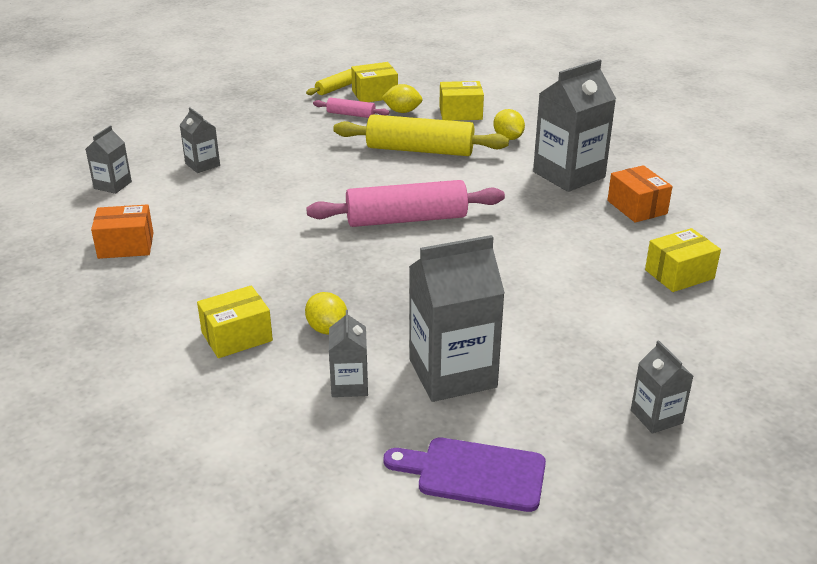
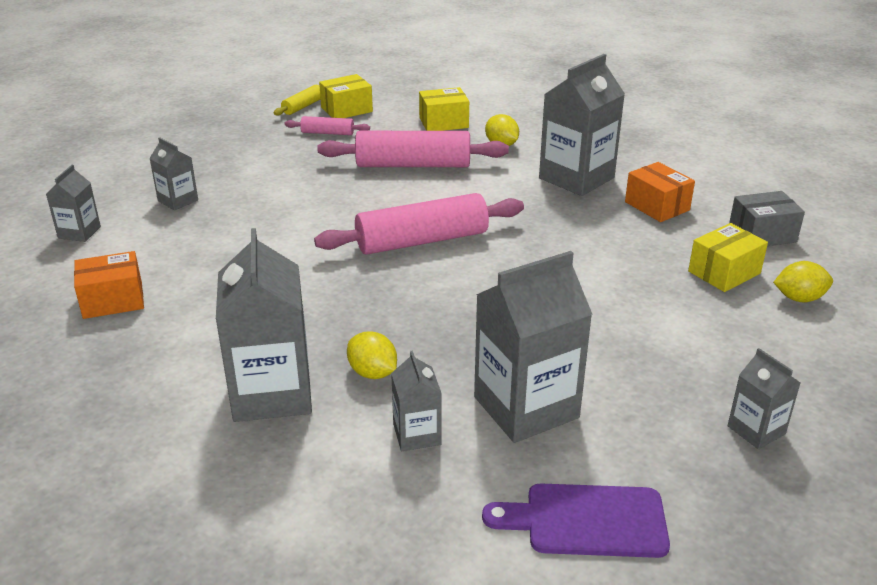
camera: 10 degrees left, 0 degrees up
(237, 336) = (272, 393): yellow box -> grey carton
(402, 111) = (381, 125): yellow lemon -> yellow lemon (799, 298)
(420, 150) = (413, 165): yellow rolling pin -> pink rolling pin
(730, 243) = (762, 234): none -> grey box

